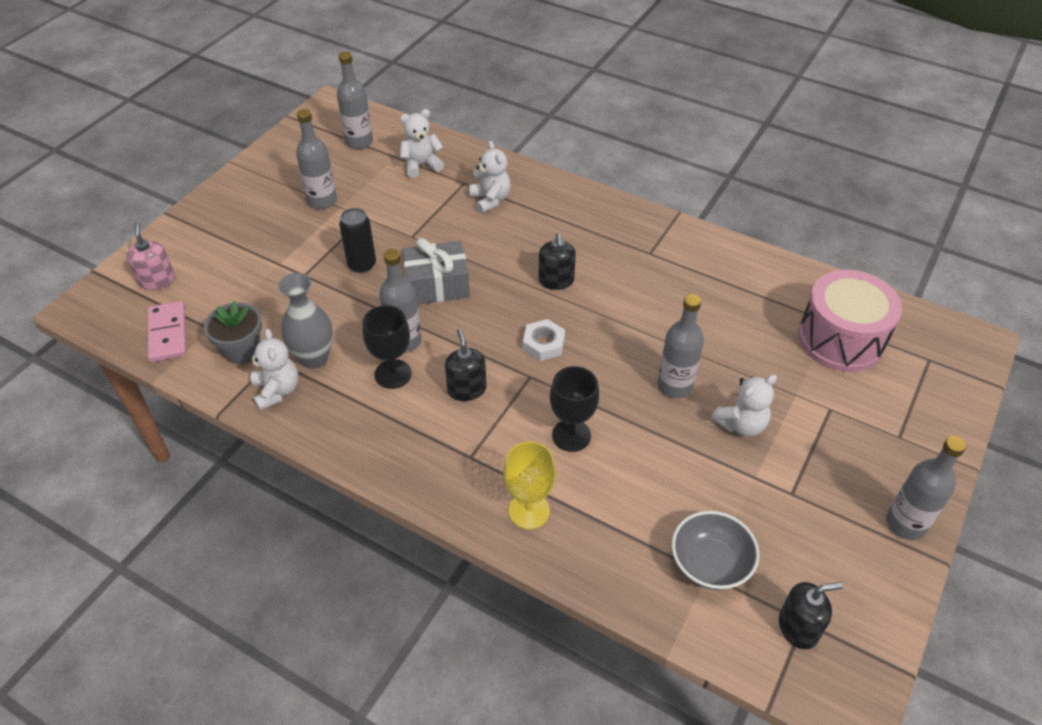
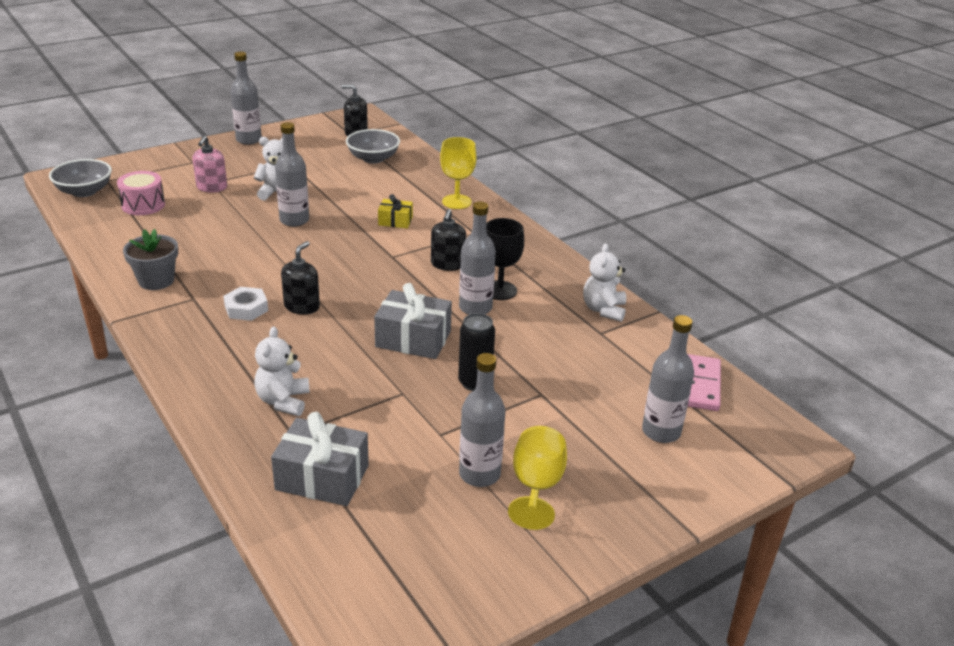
camera: 155 degrees left, 15 degrees down
(157, 280) = (709, 444): pink soap dispenser -> pink soap dispenser (212, 187)
(242, 350) = (627, 348): grey flower pot -> grey flower pot (156, 280)
(280, 206) = (536, 486): none -> yellow goblet
(314, 358) = (562, 321): grey vase -> none
(359, 142) = (377, 552): grey bottle -> grey bottle (661, 432)
(421, 165) = (322, 478): white teddy bear -> grey gift
(543, 344) = (361, 270): white nut -> white nut (246, 308)
(571, 435) = (395, 221): black goblet -> yellow gift
(840, 339) = (143, 205): pink drum -> pink drum, size x0.58
(920, 332) = (84, 191): none -> grey bowl

